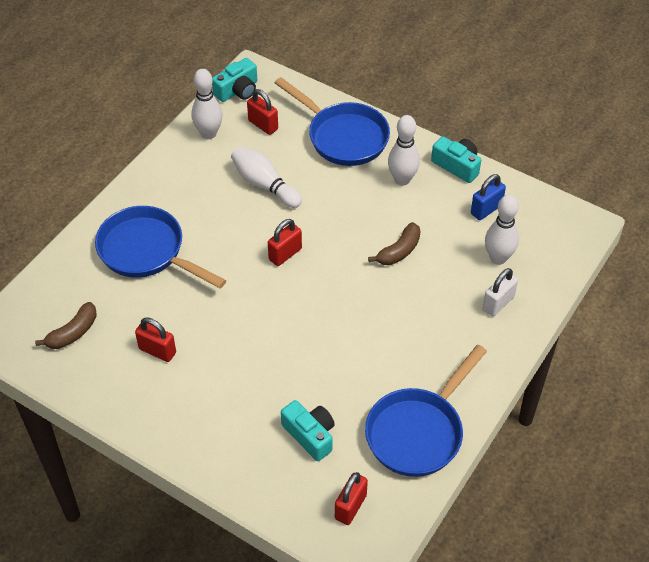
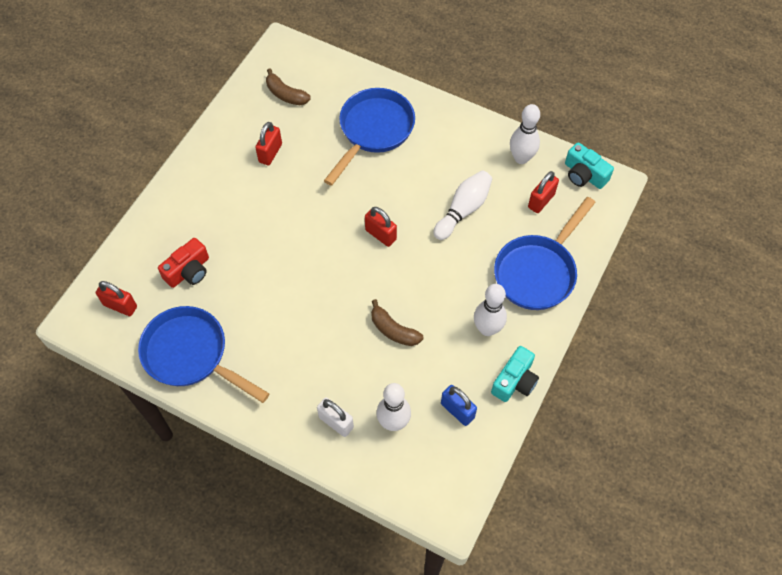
camera: 85 degrees right, 10 degrees up
(310, 435) = (188, 271): turquoise camera -> red camera

